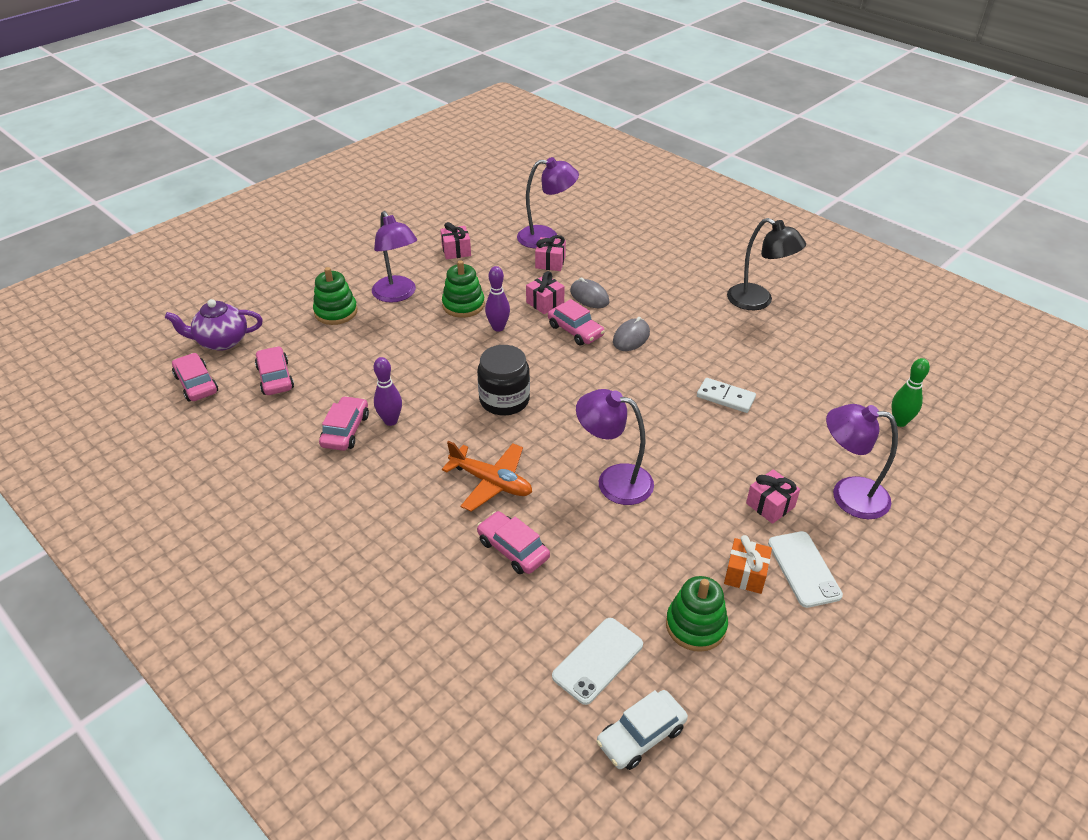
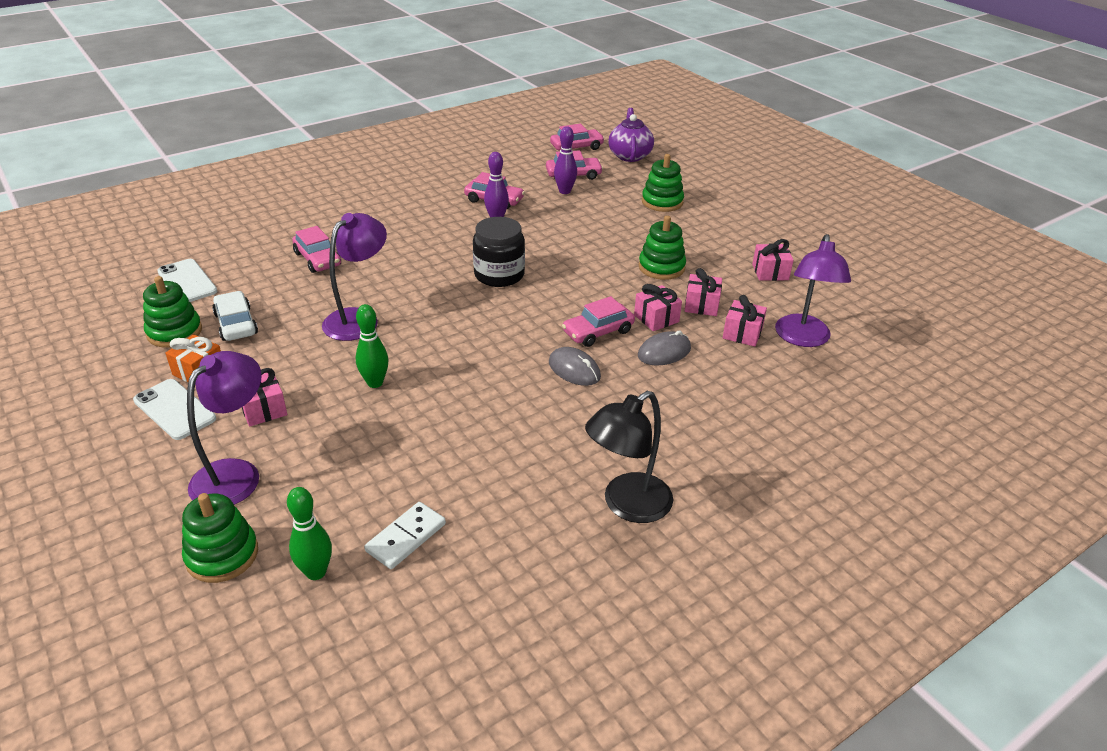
camera: 100 degrees right, 5 degrees down
(397, 295) = (686, 233): purple lamp -> none
(491, 482) = (396, 257): orange plane -> none
(498, 327) = (616, 283): purple bowling pin -> purple bowling pin (564, 191)
(513, 549) = (317, 259): pink car -> pink car turned 90 degrees clockwise
(517, 282) = (701, 305): none -> pink gift
(641, 735) = (114, 289): white car -> white car (236, 324)
(700, 444) = (375, 383): none -> green bowling pin
(725, 397) = (438, 419): white domino -> white domino (406, 537)
(803, 569) = (174, 409): white phone -> white phone turned 45 degrees clockwise
(920, 473) = (222, 555): none -> green stacking toy

